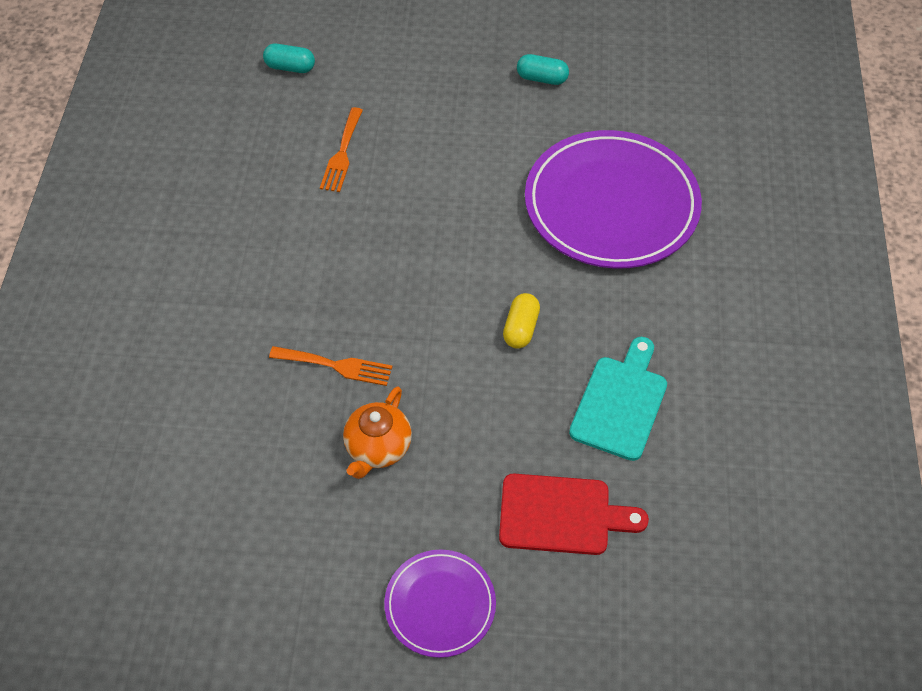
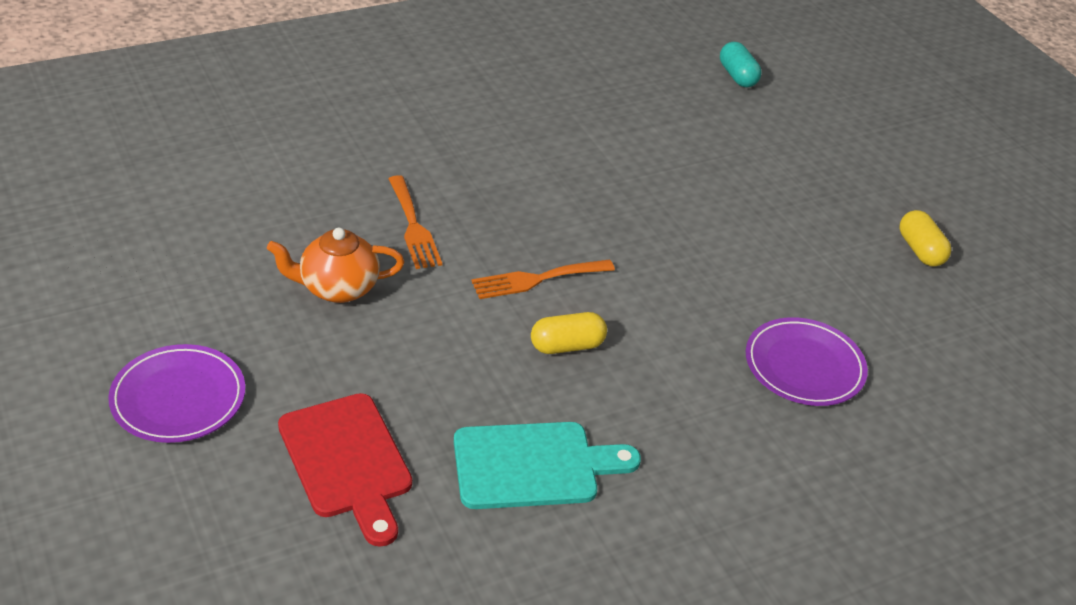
camera: 55 degrees right, 15 degrees down
(342, 154) = (668, 143): orange fork -> orange fork (536, 279)
(542, 78) = (920, 250): turquoise capsule -> yellow capsule
(611, 204) = (804, 366): purple plate -> purple plate, size x0.51

